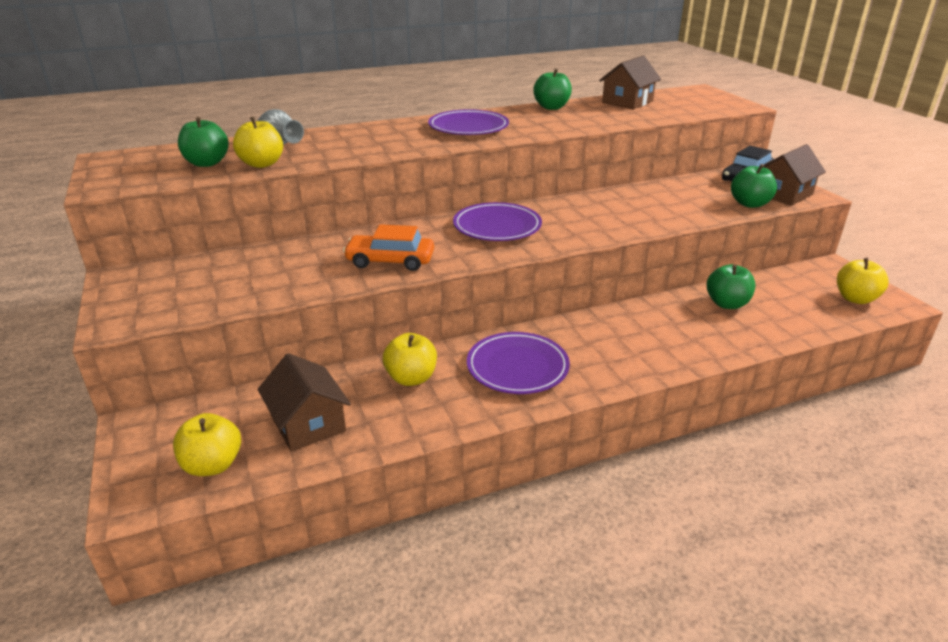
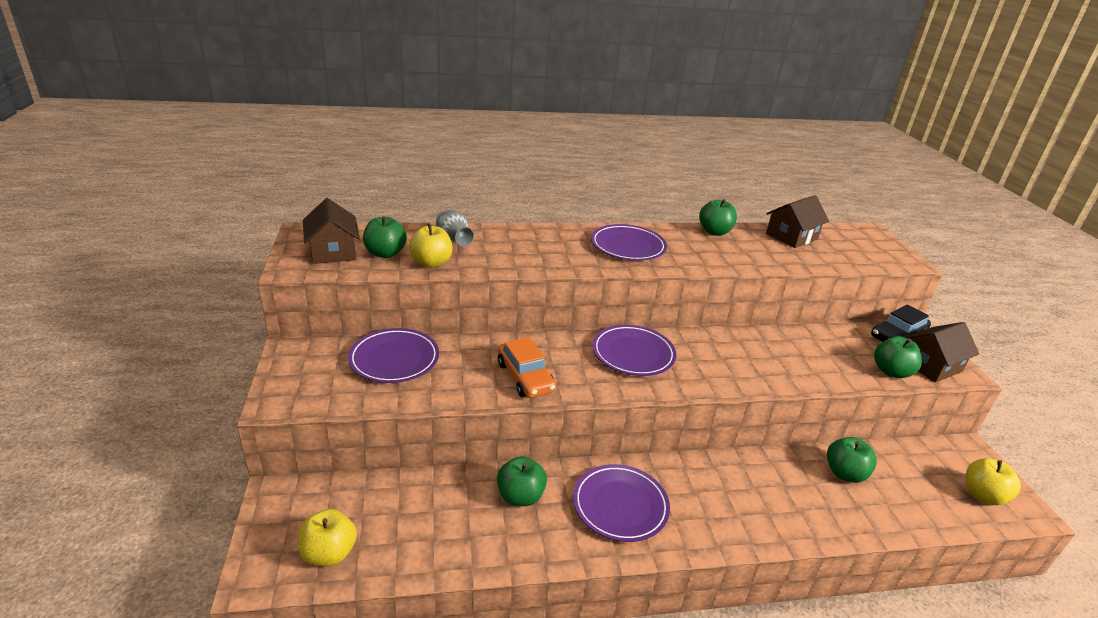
camera: 10 degrees right, 0 degrees up
(241, 268) = (394, 359): none -> purple plate
(308, 423) = (418, 526): brown house -> brown house (333, 251)
(390, 261) = (525, 377): orange car -> orange car turned 135 degrees counterclockwise
(411, 378) = (520, 496): yellow apple -> green apple

